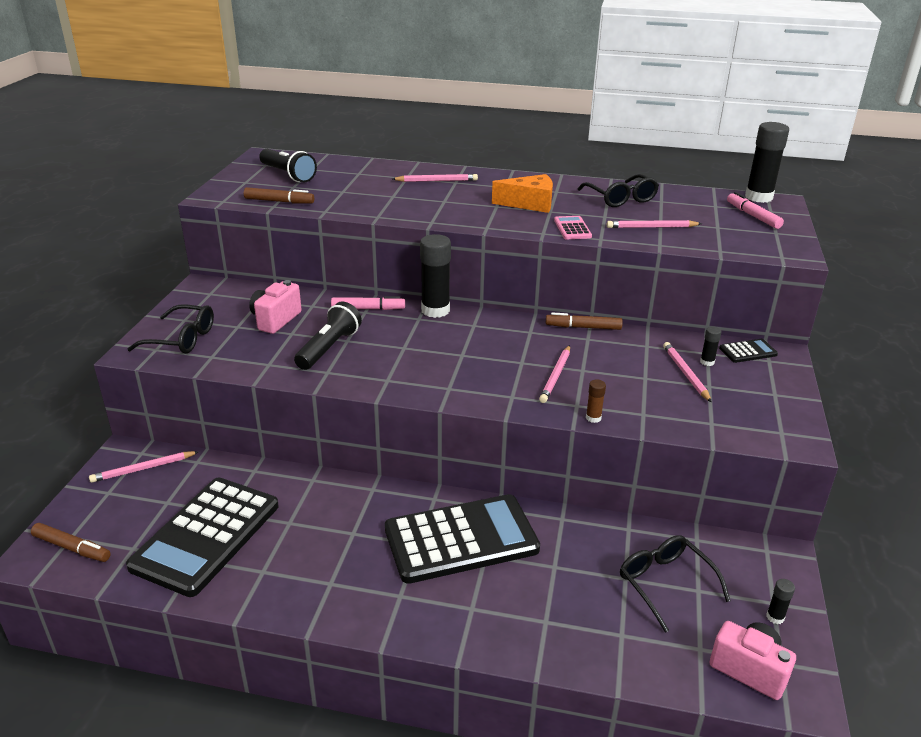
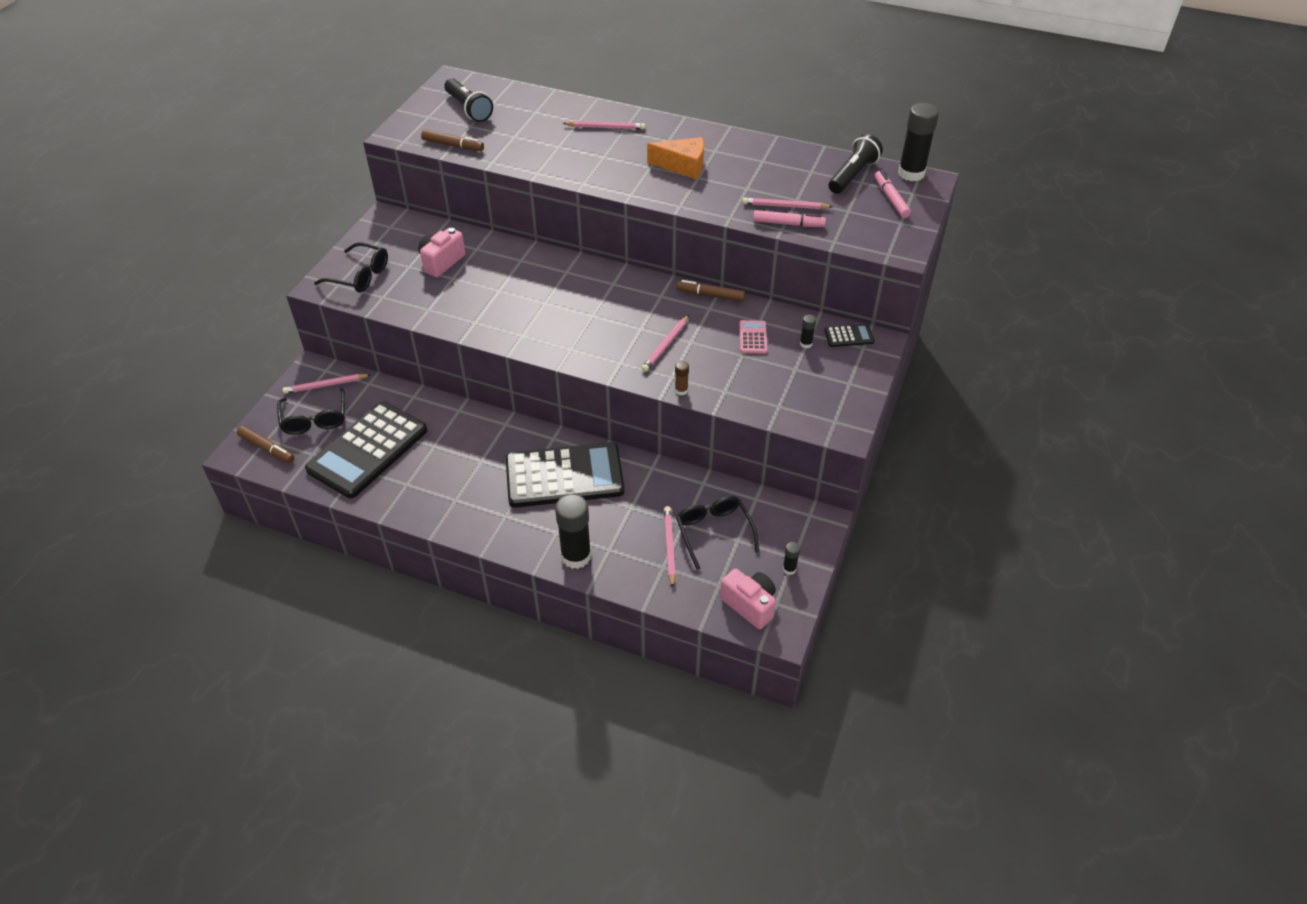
camera: 10 degrees right, 15 degrees up
(329, 348) = (481, 297): black flashlight -> black flashlight (852, 175)
(368, 309) = (524, 257): pink marker -> pink marker (788, 224)
(435, 310) = (584, 264): black glue stick -> black glue stick (576, 556)
(572, 228) = (709, 202): pink calculator -> pink calculator (753, 337)
(620, 198) = (773, 165): black glasses -> black glasses (314, 419)
(685, 373) = (780, 354): pink pencil -> pink pencil (669, 547)

